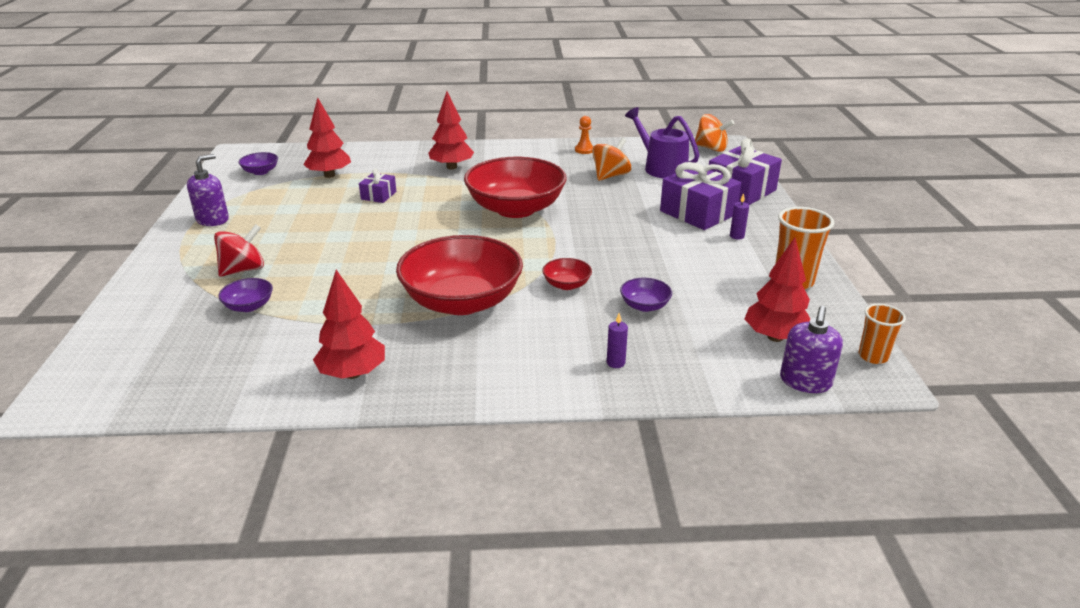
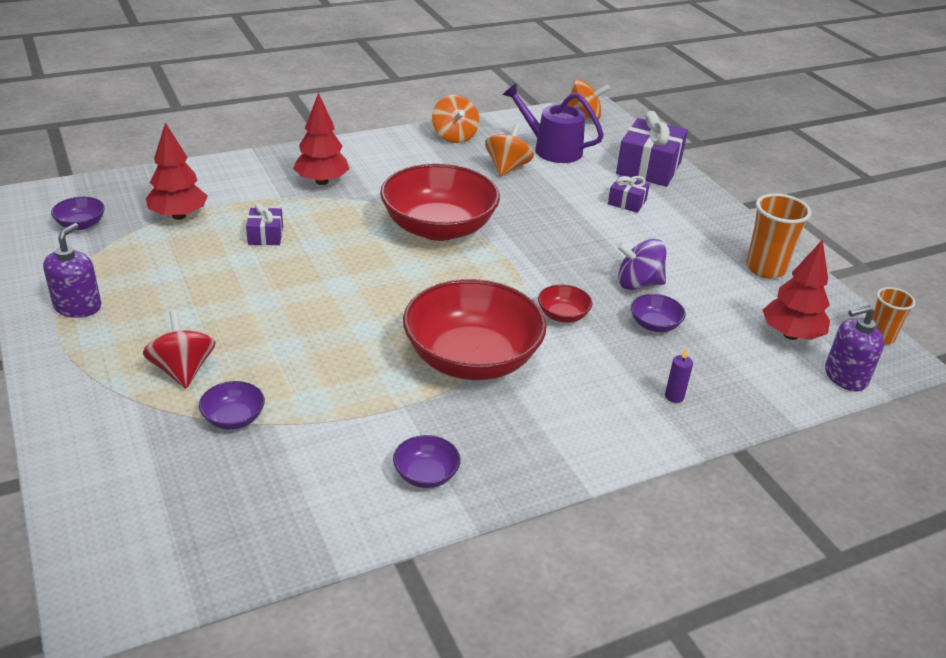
camera: 25 degrees left, 5 degrees up
(243, 270) = (183, 370): red spinning top -> red spinning top turned 45 degrees counterclockwise
(352, 374) = (426, 474): red tree -> purple bowl
(584, 150) = (454, 136): orange pawn -> orange spinning top
(656, 273) = (638, 284): none -> purple spinning top
(698, 213) = (627, 202): purple gift -> purple gift, size x0.51
(737, 236) = (682, 224): purple candle -> none
(805, 381) = (845, 377): purple soap dispenser -> purple soap dispenser turned 75 degrees clockwise

